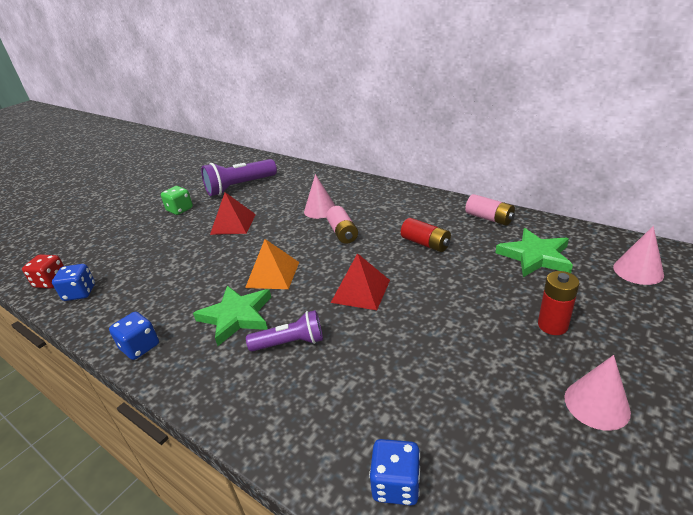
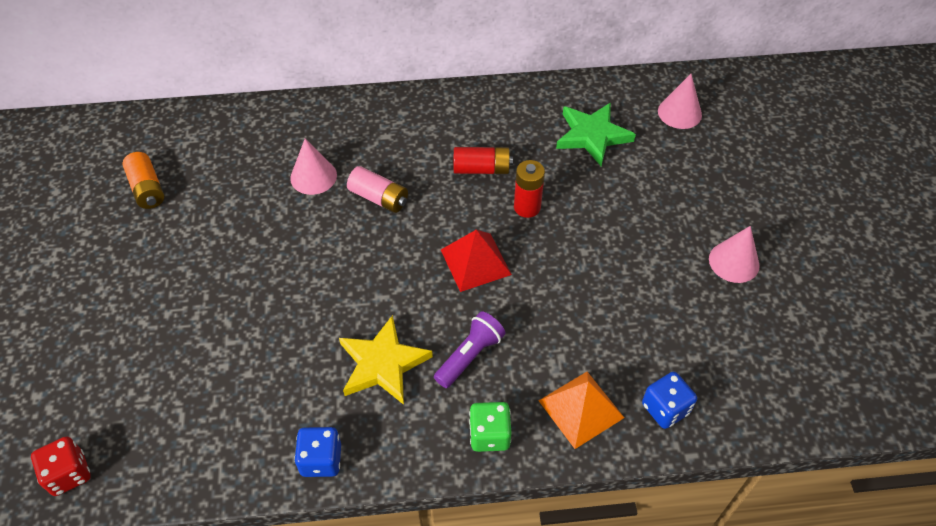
camera: 45 degrees left, 20 degrees up
(80, 293) = (141, 459): blue dice -> none
(180, 210) = (103, 270): green dice -> green dice (489, 435)
(233, 224) = (220, 253): red pyramid -> none
(236, 316) = (382, 364): green star -> yellow star
(239, 187) = (147, 189): purple flashlight -> orange battery
(272, 274) = (361, 294): orange pyramid -> orange pyramid (581, 409)
(489, 218) = (513, 103): pink battery -> none
(552, 325) = (660, 207): red battery -> red battery (527, 207)

